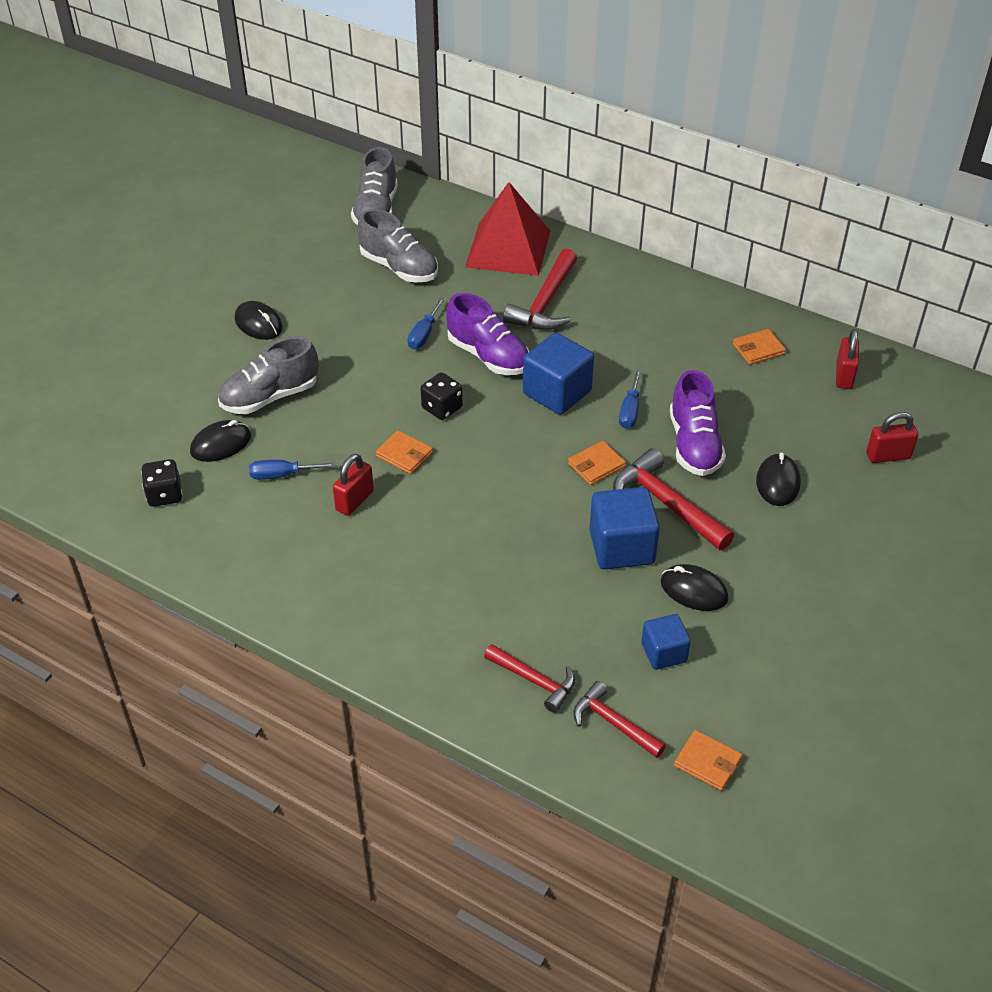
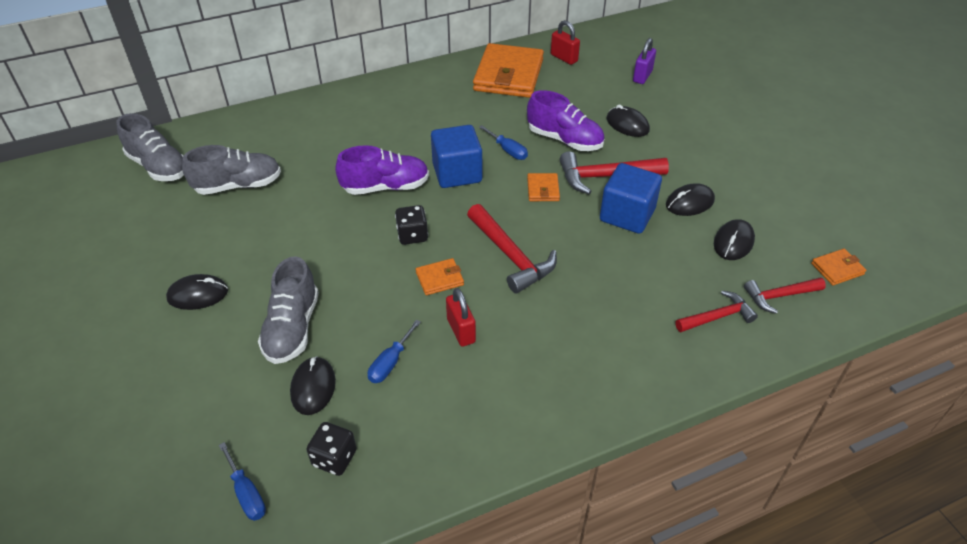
camera: 55 degrees left, 0 degrees up
(424, 334) = (325, 207): blue screwdriver -> blue screwdriver (247, 493)
(508, 248) = (289, 125): red pyramid -> none
(545, 303) = (364, 135): red hammer -> red hammer (511, 256)
(664, 653) = (733, 242): blue cube -> black mouse
(758, 349) = (508, 75): orange wallet -> orange wallet, size x2.28
(888, 456) = (642, 76): red padlock -> purple padlock

